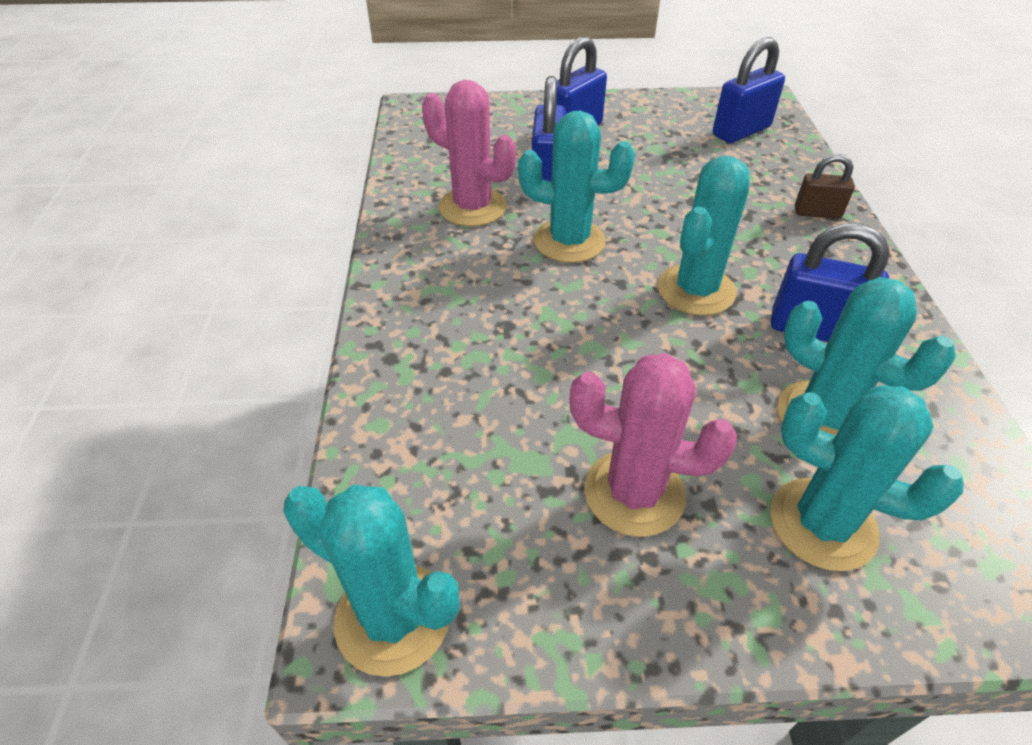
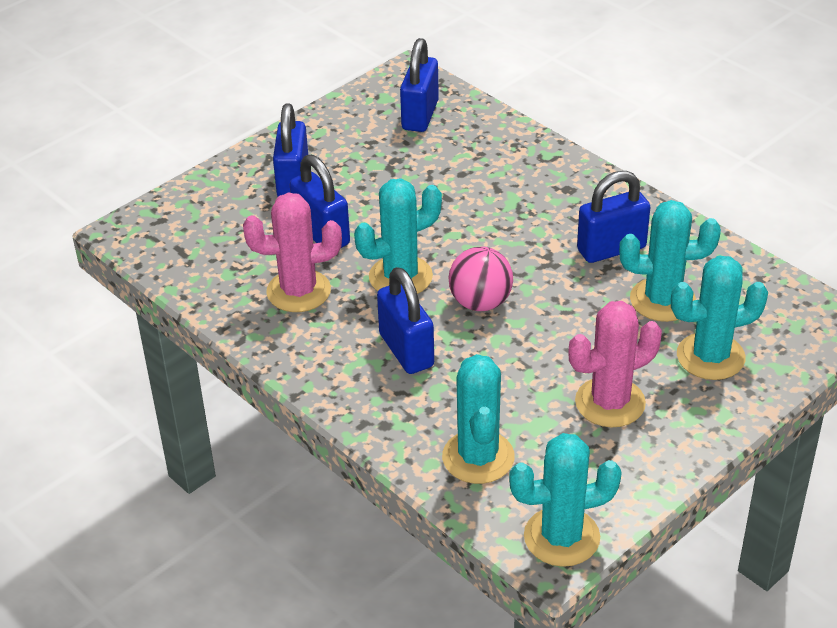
camera: 40 degrees left, 5 degrees down
(494, 304) = (406, 350): none -> blue padlock
(615, 303) = (480, 302): none -> pink ball
(696, 290) = (520, 264): turquoise cactus -> turquoise cactus (478, 457)
(817, 213) = (537, 161): brown padlock -> none

